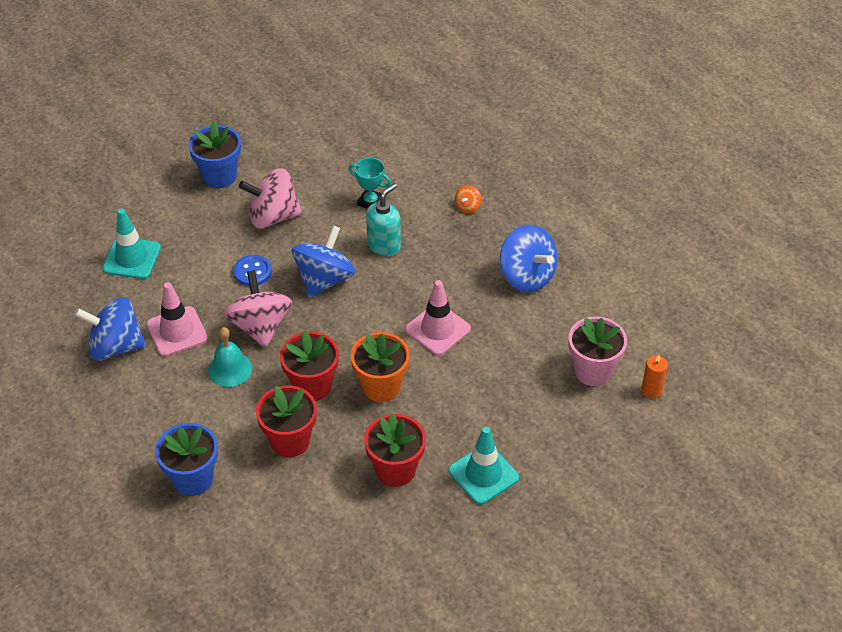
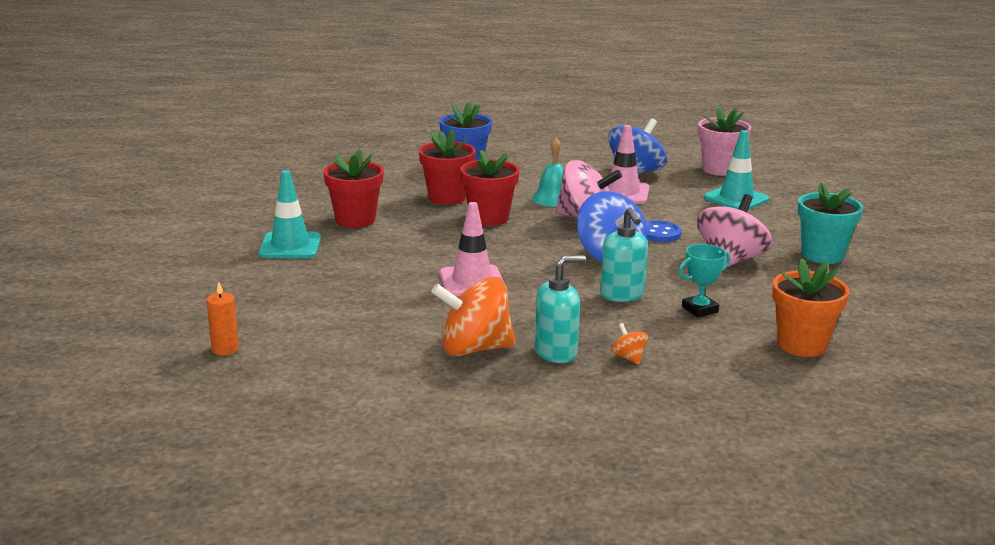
camera: 125 degrees right, 25 degrees down
(219, 176) = (822, 255): blue flower pot -> turquoise flower pot
(381, 386) = (445, 240): orange flower pot -> orange flower pot (801, 345)
(494, 239) = (556, 352): none -> turquoise soap dispenser
(526, 276) = (474, 349): blue spinning top -> orange spinning top
(593, 371) = (300, 331): pink flower pot -> pink flower pot (719, 169)

